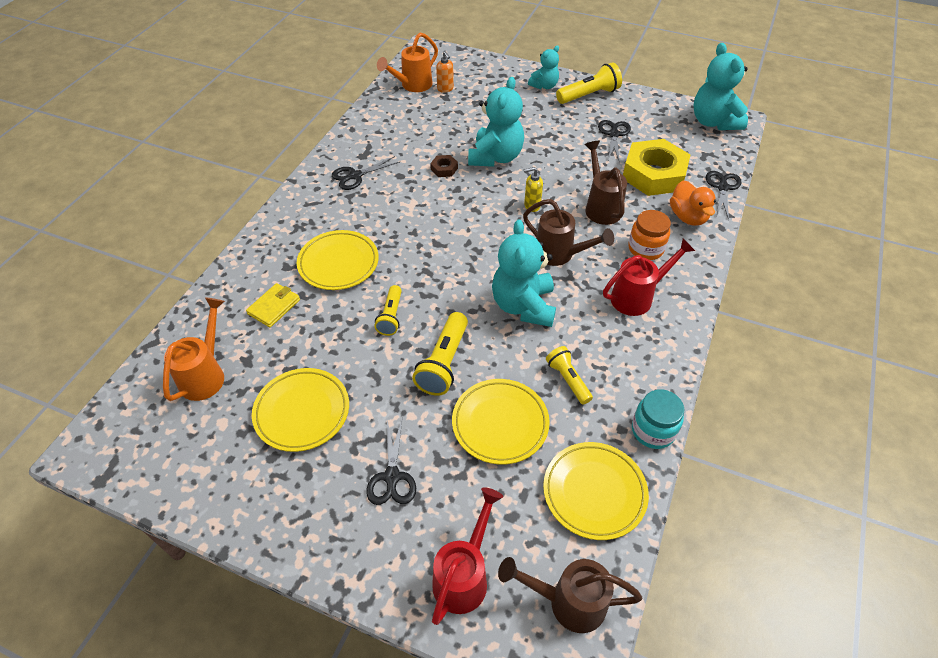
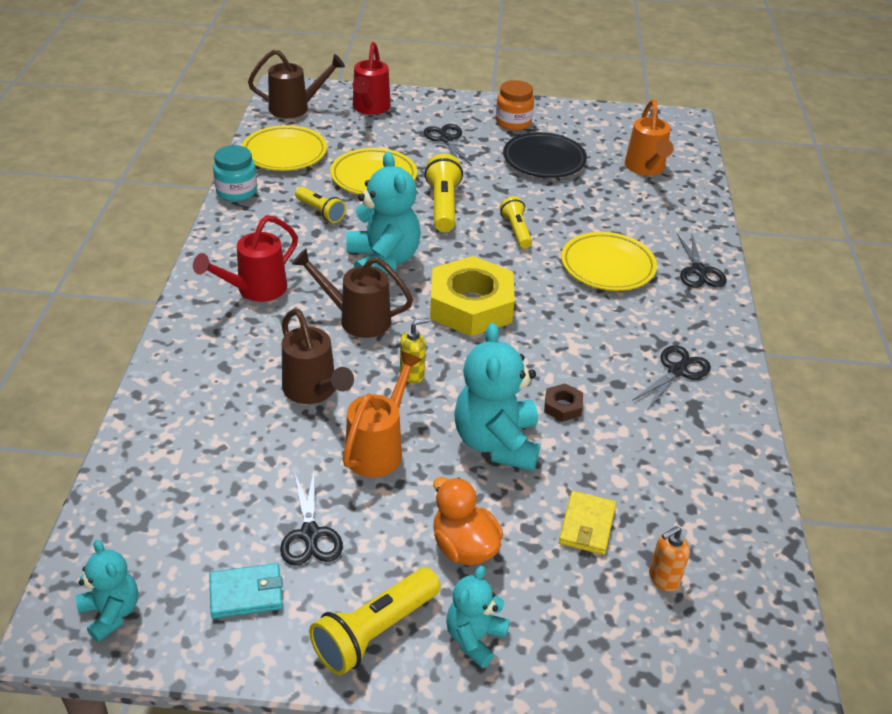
camera: 160 degrees right, 10 degrees down
(274, 307) = (637, 220): yellow wallet -> yellow wallet (587, 525)
(302, 412) = (544, 160): yellow plate -> black plate
(412, 86) = (729, 572): orange watering can -> orange watering can (379, 448)
(445, 89) = (663, 579): orange soap dispenser -> orange soap dispenser turned 75 degrees counterclockwise
(645, 249) = (246, 345): orange jar -> orange jar (513, 122)
(648, 118) = (246, 593): none -> turquoise wallet
(654, 174) = (235, 463): yellow nut -> yellow nut (471, 305)
(688, 217) = (185, 400): orange duck -> orange duck (464, 547)
(713, 122) = (111, 613): turquoise teddy bear -> turquoise teddy bear, size x0.57
(722, 187) = (122, 461): black scissors -> black scissors (699, 271)

